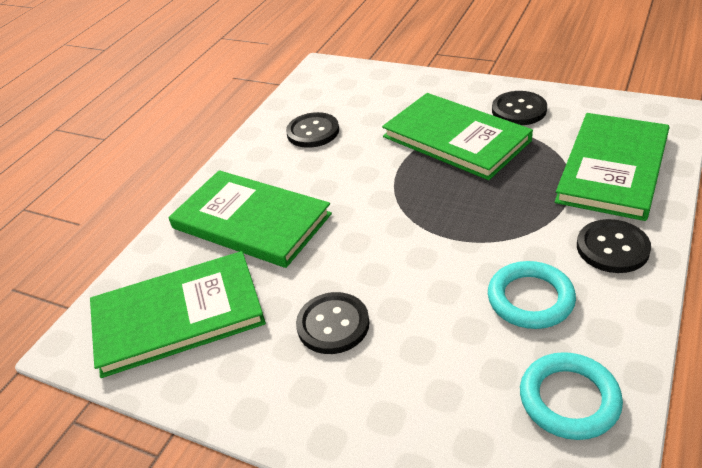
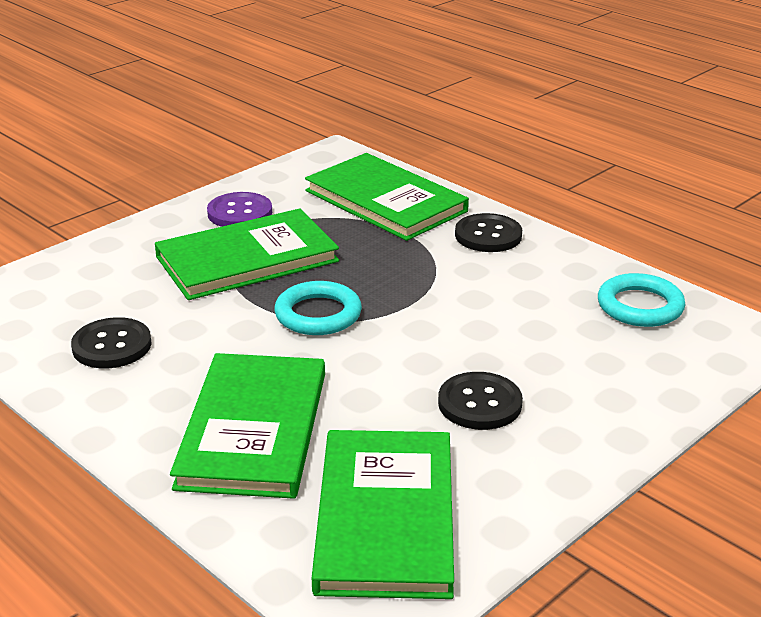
camera: 75 degrees left, 10 degrees down
(251, 221) = (253, 429): green book -> green book turned 45 degrees counterclockwise
(519, 110) = (240, 213): black button -> purple button
(530, 299) = (521, 289): turquoise ring -> turquoise ring (318, 314)

